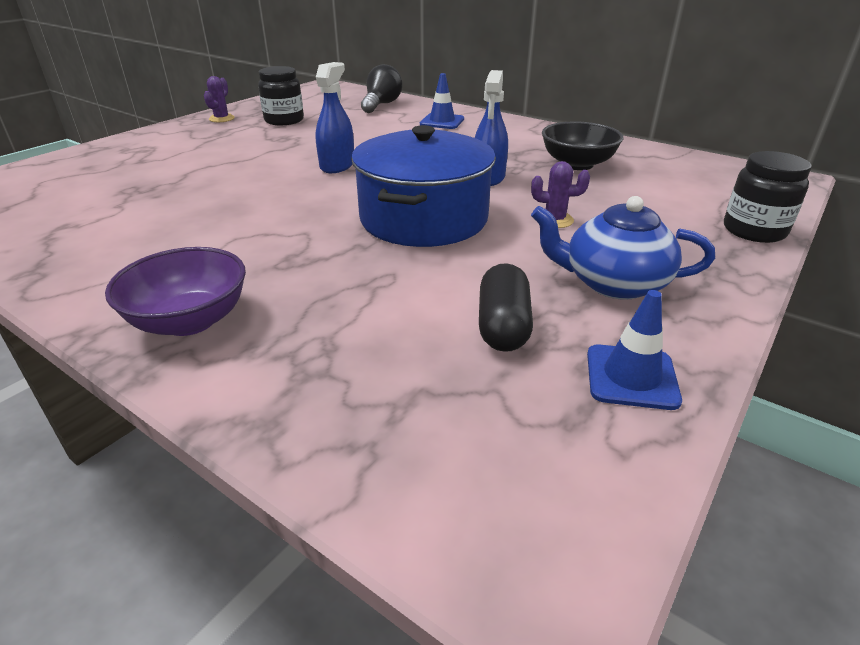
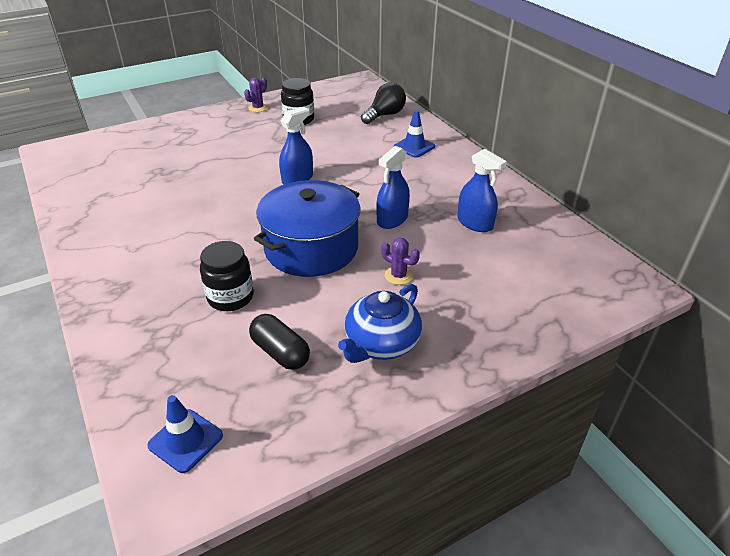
camera: 25 degrees right, 5 degrees up
(190, 320) = (122, 289): purple bowl -> none
(503, 326) = (280, 352): black capsule -> black capsule turned 75 degrees counterclockwise
(577, 164) = (475, 223): black bowl -> blue spray bottle
(613, 283) = (381, 343): blue teapot -> blue teapot turned 90 degrees counterclockwise
(631, 377) = (318, 415): blue traffic cone -> blue traffic cone (185, 440)
(754, 231) = (540, 332): black jar -> black jar (230, 297)

